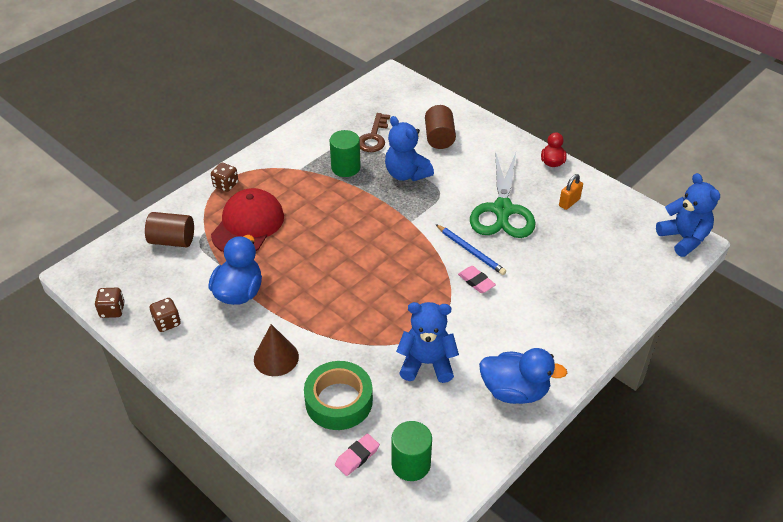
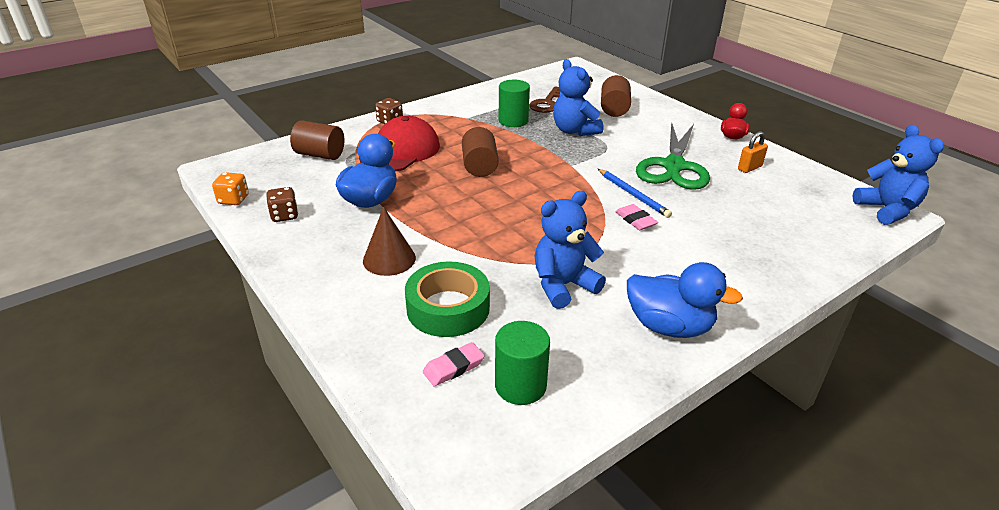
camera: 10 degrees right, 10 degrees down
(112, 310) = (233, 200): brown dice -> orange dice
(327, 235) = (479, 166): none -> brown cylinder
(427, 363) = (563, 285): blue teddy bear -> blue teddy bear turned 45 degrees counterclockwise

